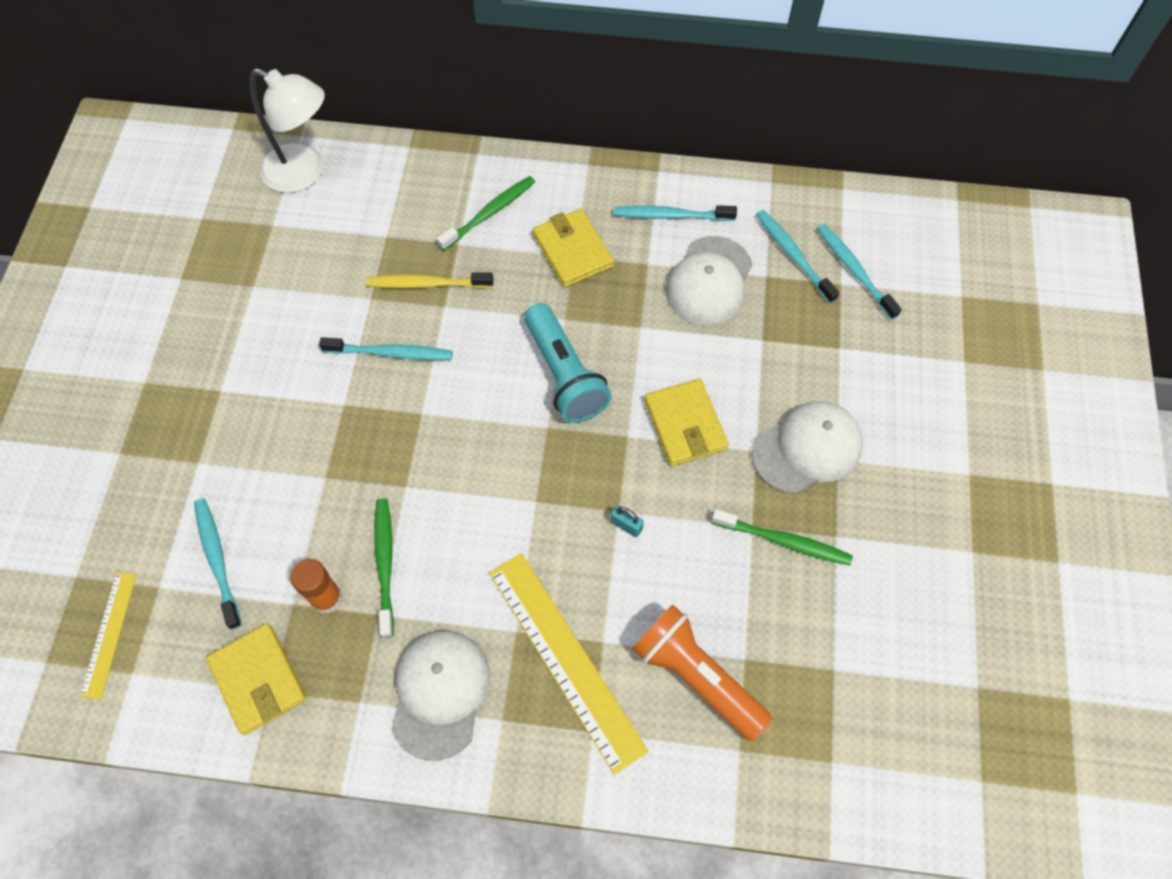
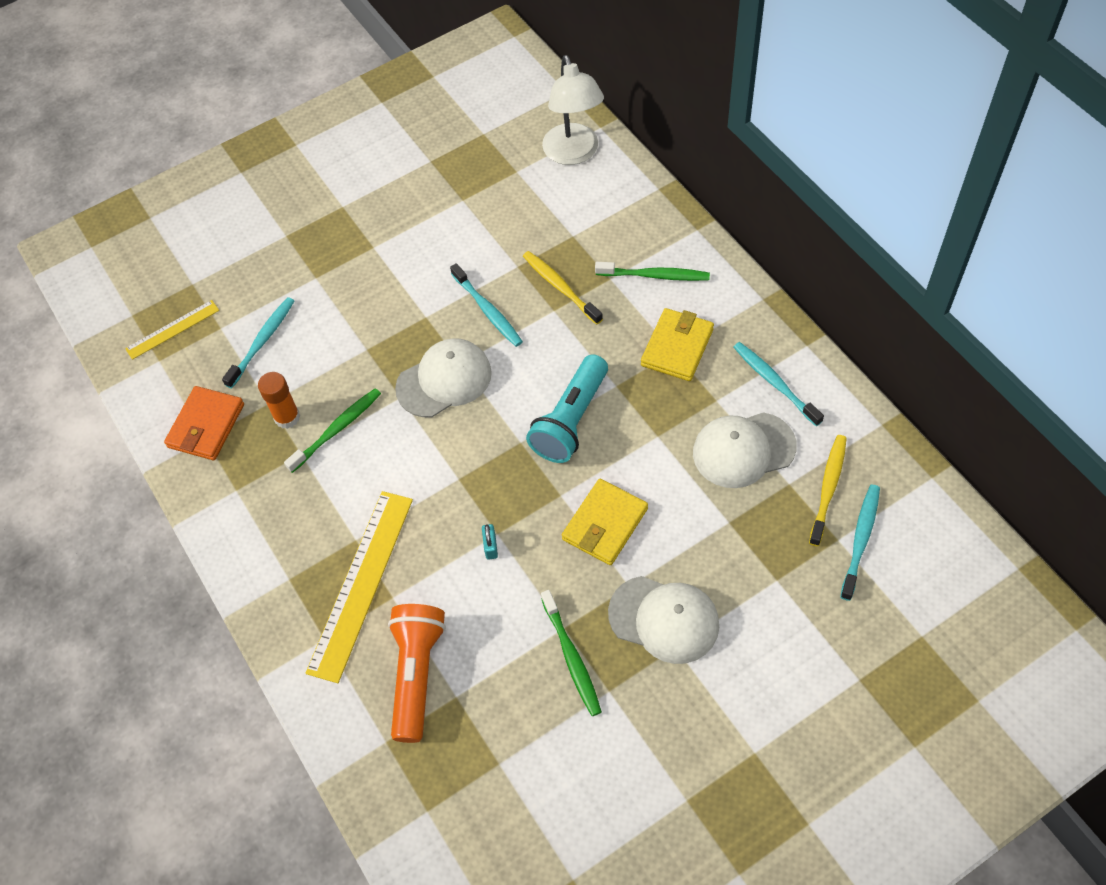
camera: 55 degrees right, 5 degrees down
(258, 680) = (206, 426): yellow wallet -> orange wallet
(440, 693) = (277, 529): white cap -> white cap (444, 380)
(793, 255) = (828, 488): turquoise toothbrush -> yellow toothbrush

